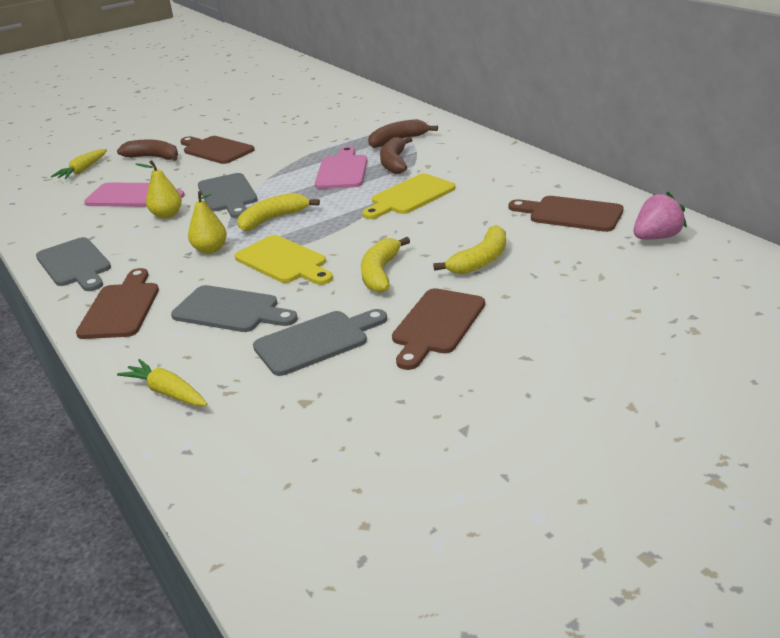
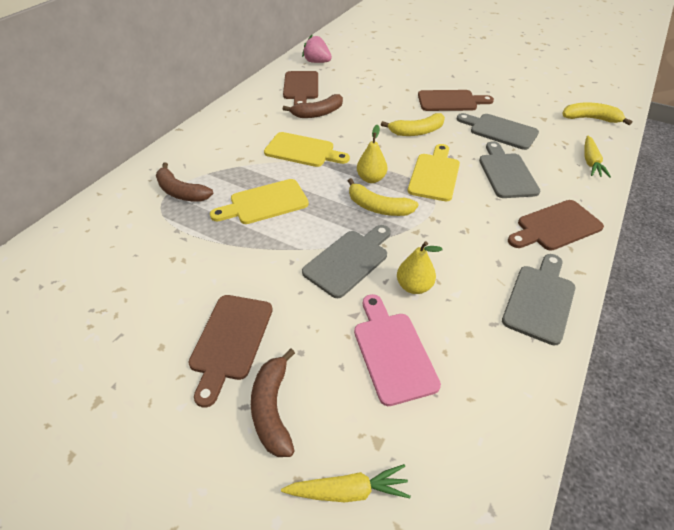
camera: 120 degrees left, 15 degrees up
(210, 249) = (448, 221): yellow pear -> yellow pear (371, 179)
(342, 171) = (265, 203): pink cutting board -> yellow cutting board
(394, 163) = (238, 178): brown banana -> brown banana (318, 113)
(480, 260) = (376, 103): yellow banana -> yellow banana (590, 119)

